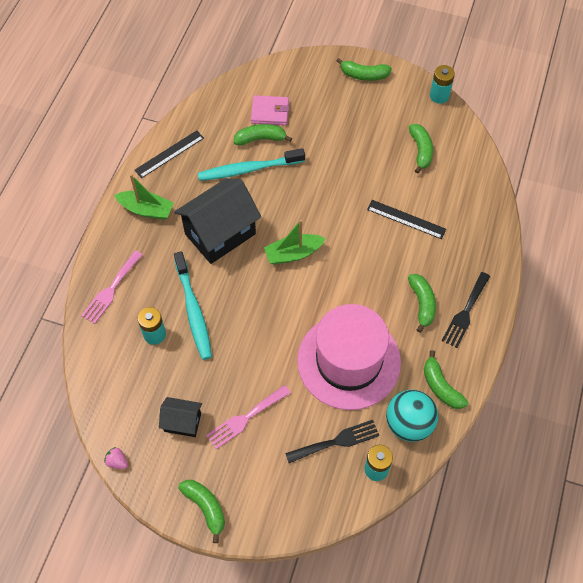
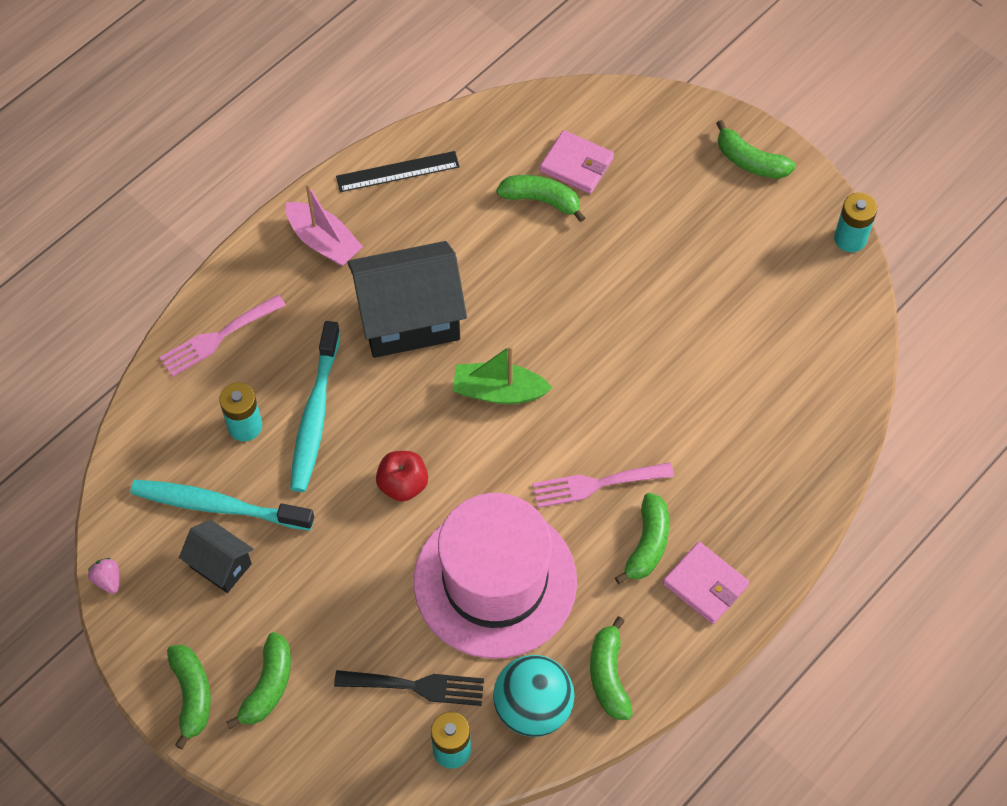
camera: 25 degrees right, 0 degrees up
(146, 210) = (324, 242): green boat -> pink boat
(245, 418) = (308, 598): pink fork -> pink fork (595, 484)
(248, 169) = (500, 240): turquoise toothbrush -> turquoise toothbrush (218, 506)
(266, 329) = (403, 485): none -> red apple
(406, 219) = (693, 408): black ruler -> none
(420, 151) = (773, 313): green banana -> green banana (268, 686)
(465, 313) = (705, 585): black fork -> pink wallet

